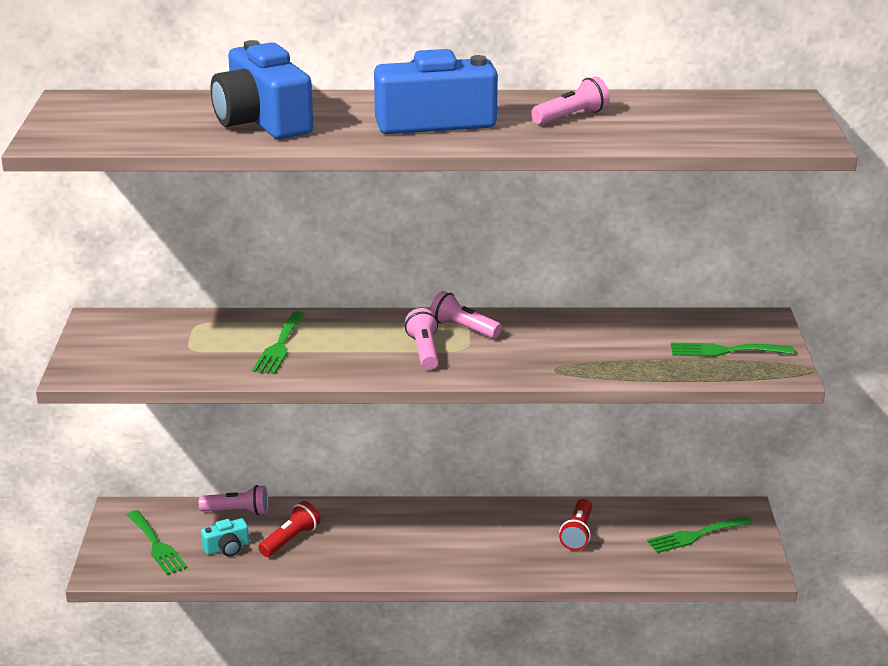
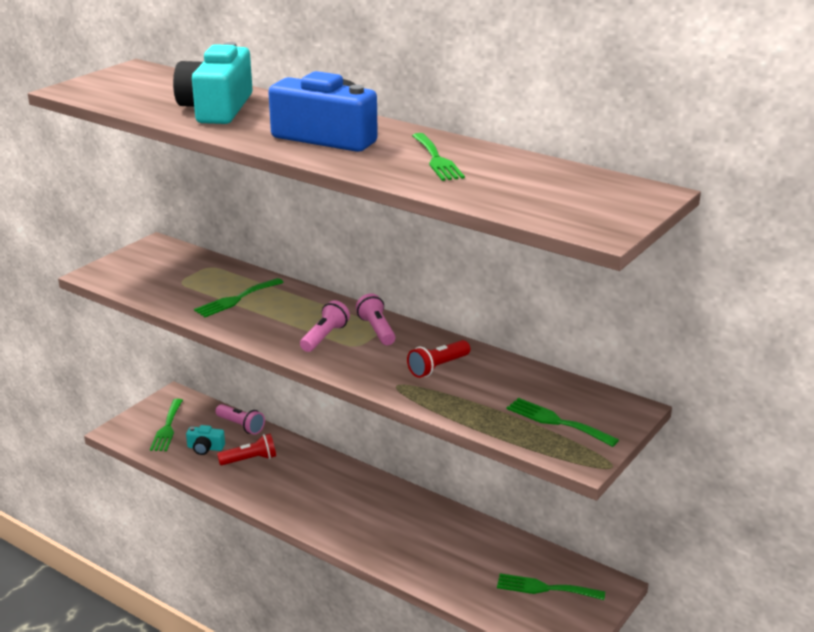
camera: 35 degrees right, 0 degrees up
(262, 121) = (217, 108): blue camera -> turquoise camera
(571, 117) = (437, 159): pink flashlight -> green fork
(577, 534) = (452, 544): red flashlight -> red flashlight (437, 367)

